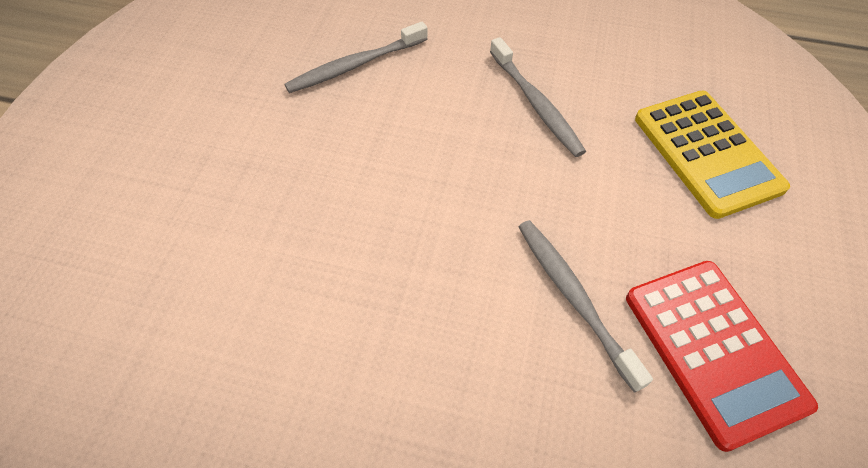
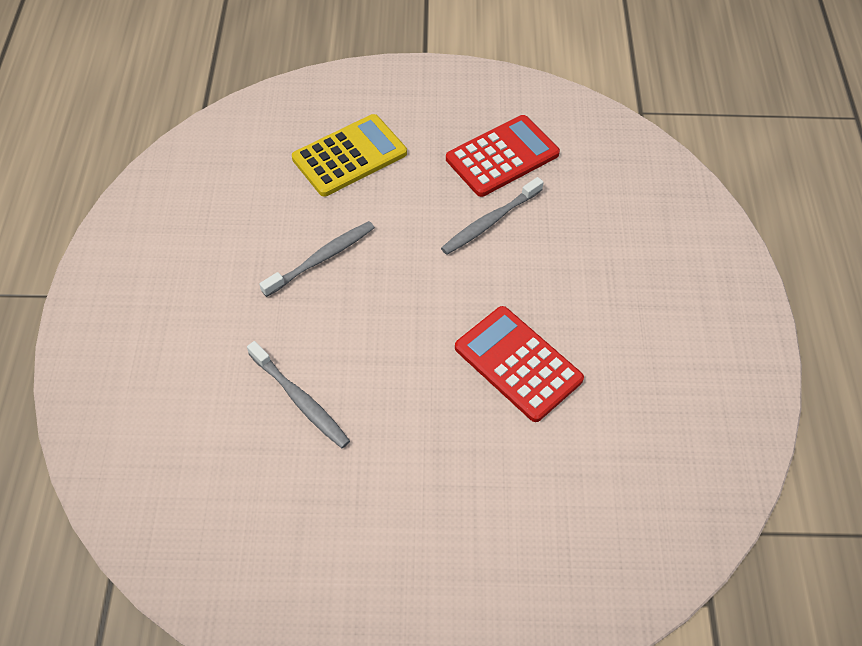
camera: 105 degrees left, 0 degrees up
(323, 273) = (518, 363): none -> red calculator

